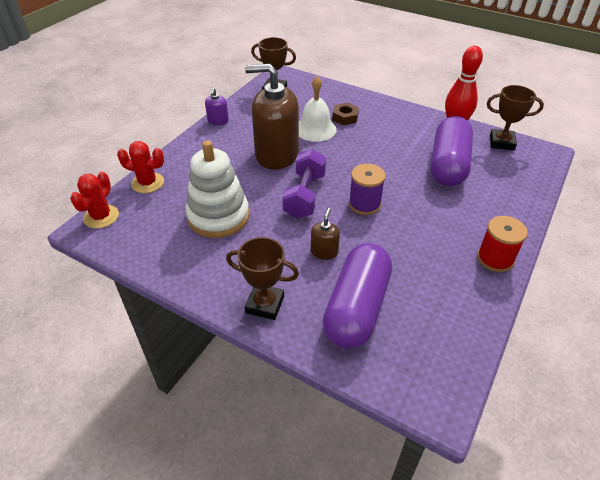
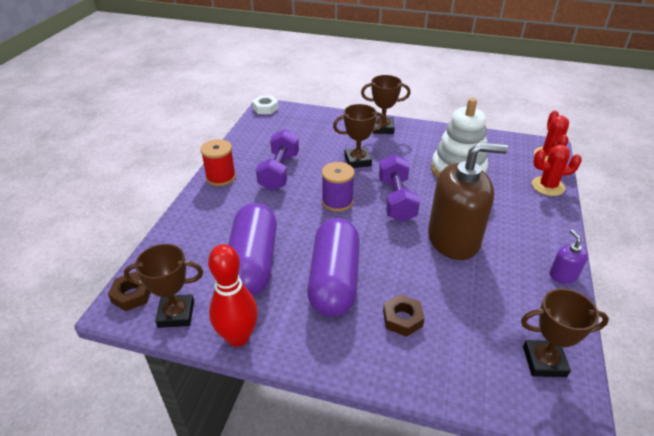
camera: 165 degrees right, 5 degrees down
(315, 129) = (431, 287): white bell -> none
(324, 252) = (357, 161): brown soap dispenser -> brown trophy
(357, 307) = (322, 135): purple capsule -> purple capsule (334, 280)
(423, 253) = (279, 172): none -> purple dumbbell
(444, 403) = (265, 108): none -> white nut
(541, 158) = (132, 295): none -> brown nut

